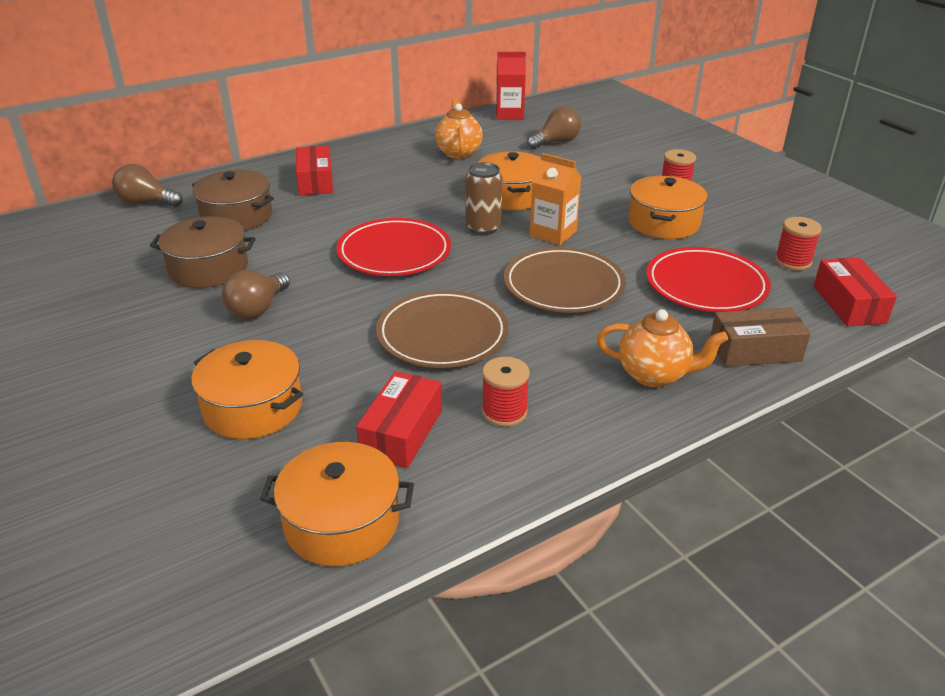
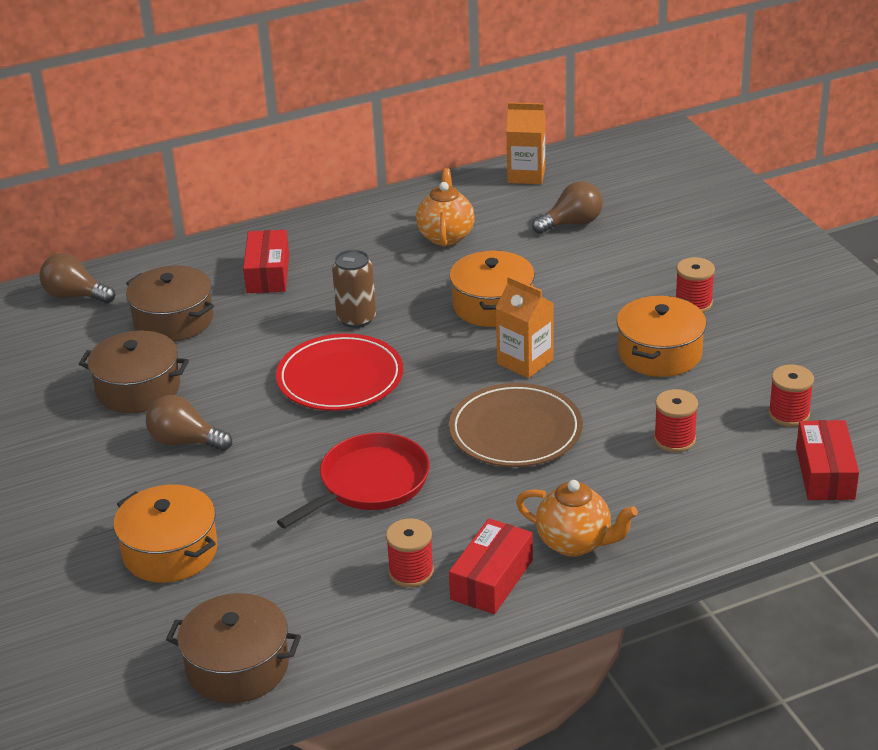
camera: 10 degrees right, 0 degrees up
(257, 309) = (185, 441): brown light bulb -> brown light bulb turned 75 degrees clockwise
(341, 523) = (237, 667): orange pot -> brown pot
(401, 433) = (307, 586): red box -> red box (491, 579)
(442, 334) = (370, 483): brown plate -> red pan
(483, 228) = (447, 350): brown can -> brown can (356, 319)
(509, 115) = (526, 175): red carton -> orange carton
(706, 285) = (674, 440): red plate -> red spool
(755, 350) = (693, 522): brown box -> none

